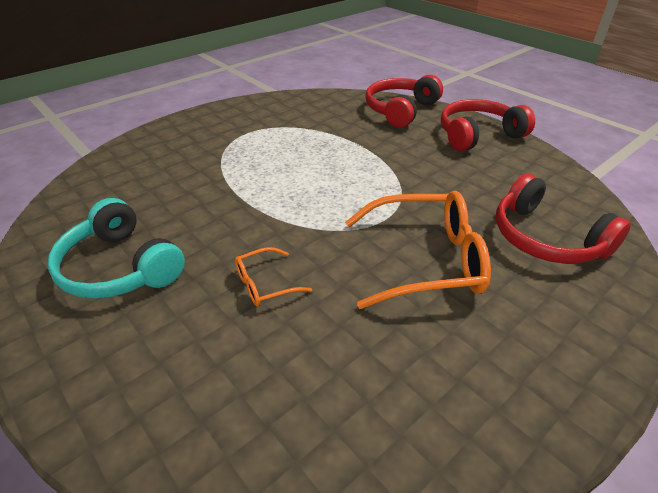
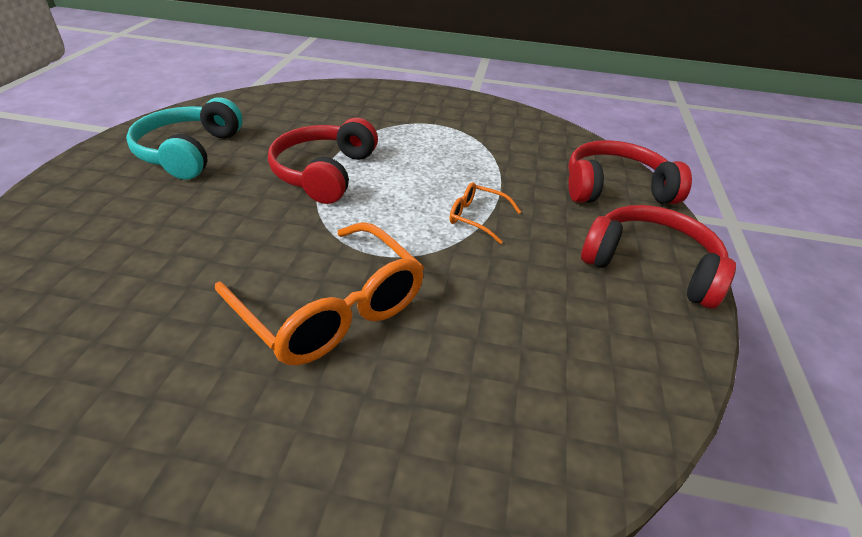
camera: 50 degrees right, 0 degrees up
(265, 284) = (216, 223): orange glasses -> orange glasses (477, 218)
(545, 238) = (473, 404): red headphones -> red headphones (324, 173)

